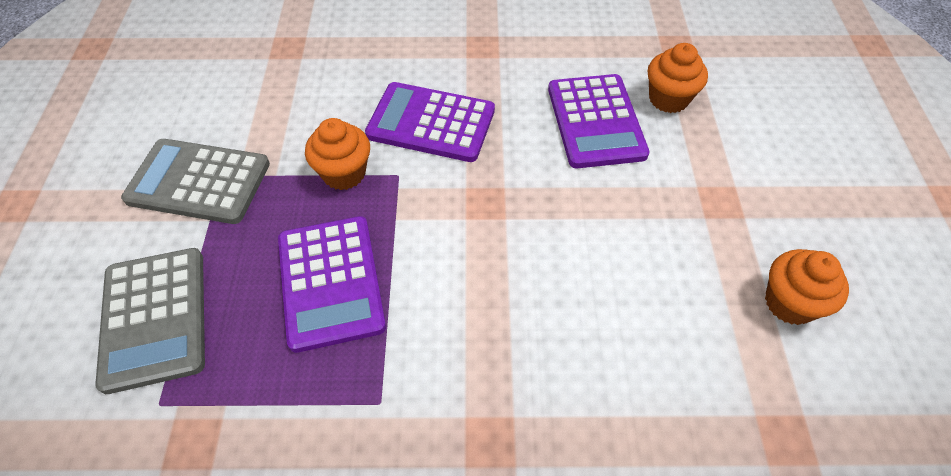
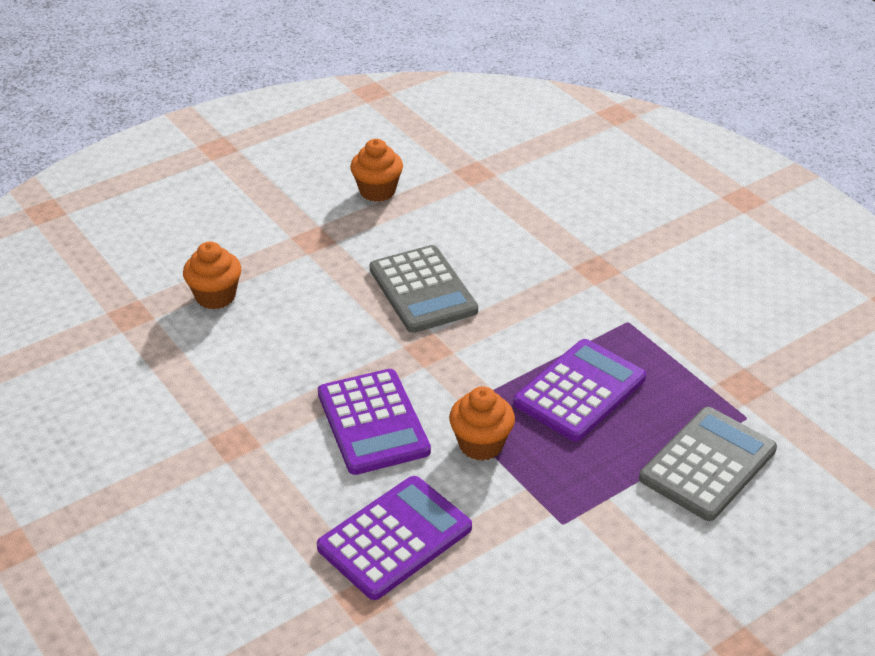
camera: 125 degrees left, 15 degrees down
(198, 182) = (585, 534): grey calculator -> grey calculator (423, 290)
(596, 121) = (281, 326): purple calculator -> purple calculator (394, 538)

